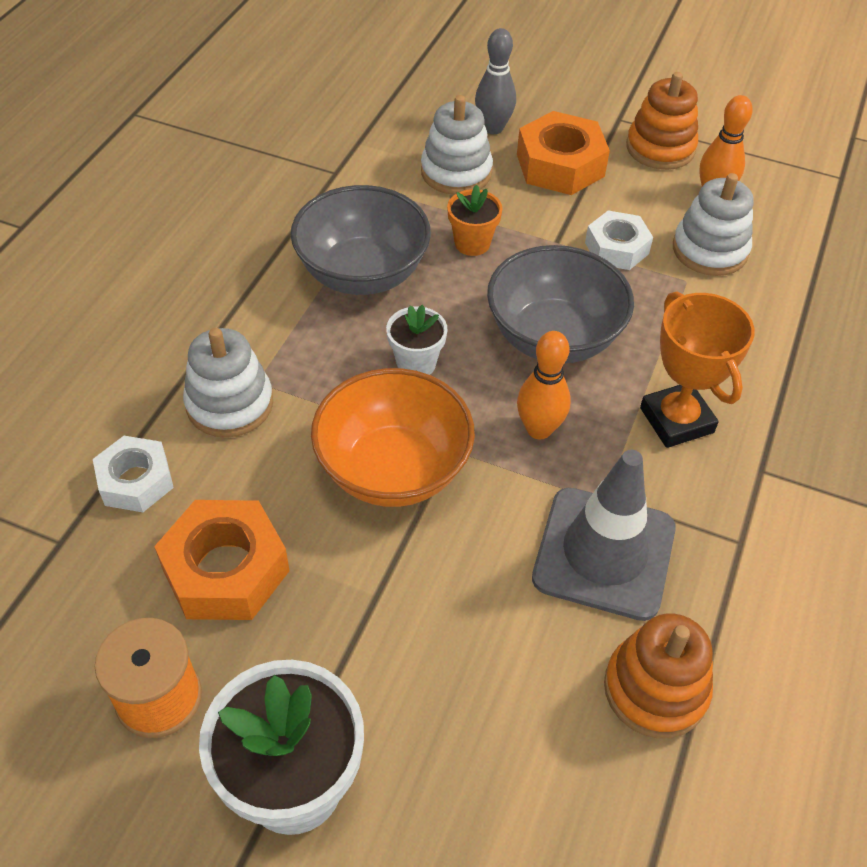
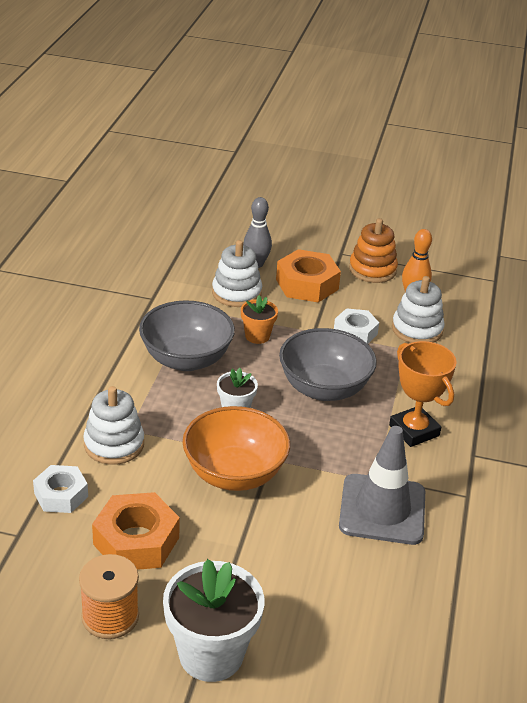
camera: 10 degrees left, 15 degrees down
(539, 429) = (326, 443): orange bowling pin -> none
(655, 689) = (429, 580): orange stacking toy -> none

